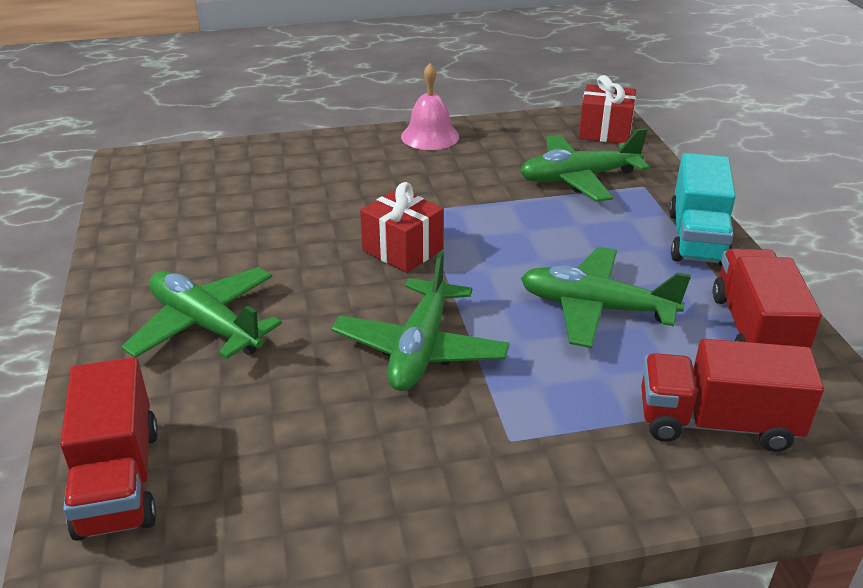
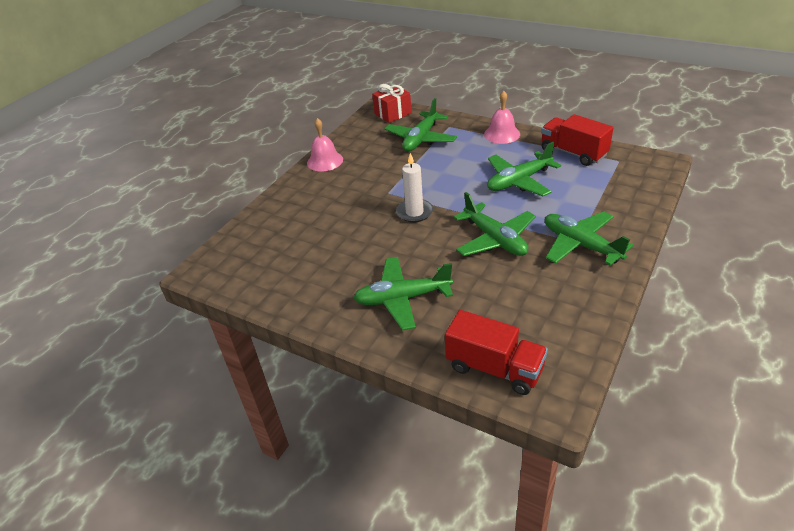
camera: 45 degrees left, 5 degrees up
(402, 250) = (414, 212): red gift -> white candle
(506, 449) = (581, 245): none -> green plane
(697, 238) = (502, 134): turquoise truck -> pink bell
(716, 423) = (614, 189): red truck -> none

